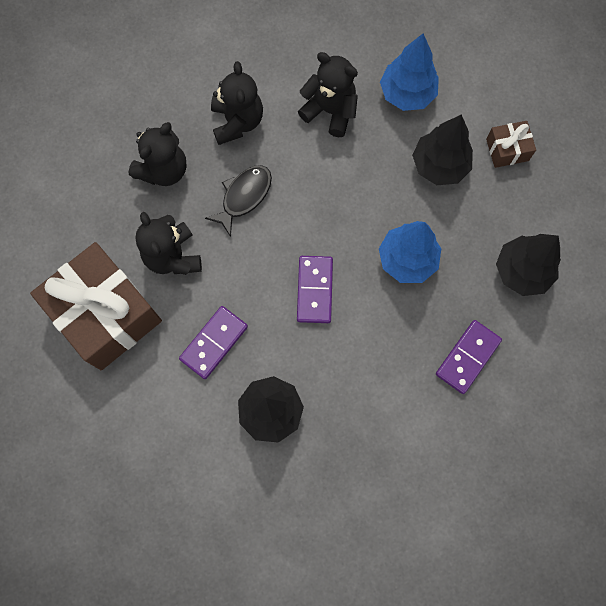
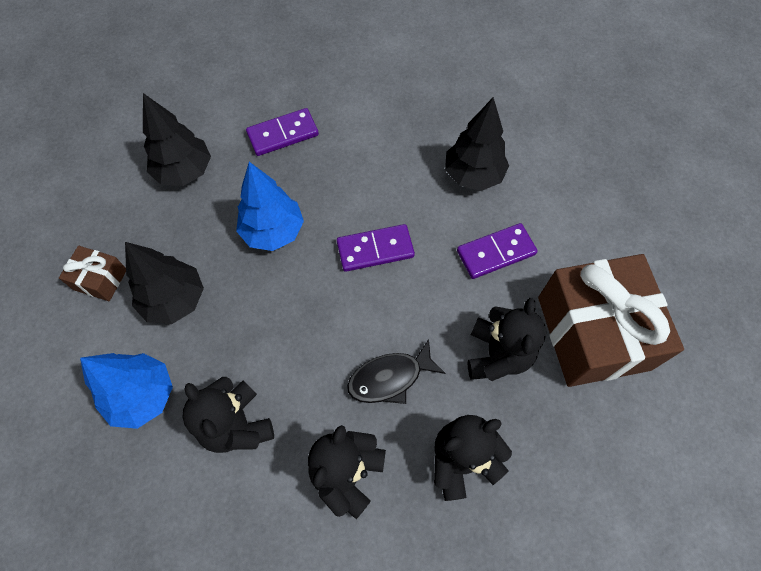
camera: 150 degrees left, 10 degrees down
(314, 290) = (375, 250): purple domino -> purple domino turned 45 degrees clockwise

